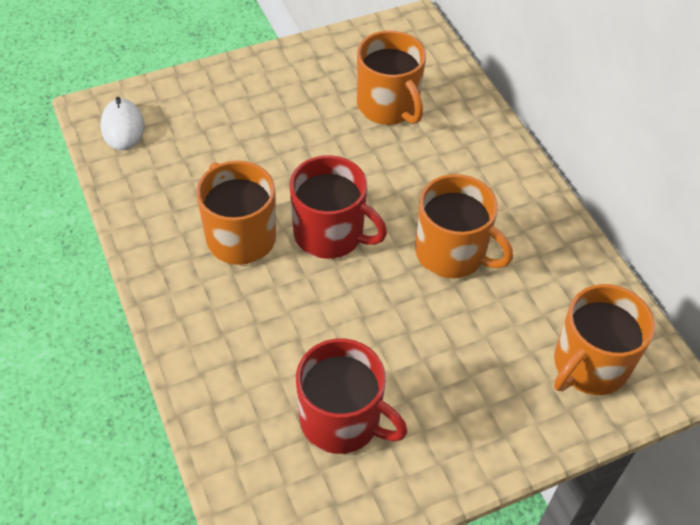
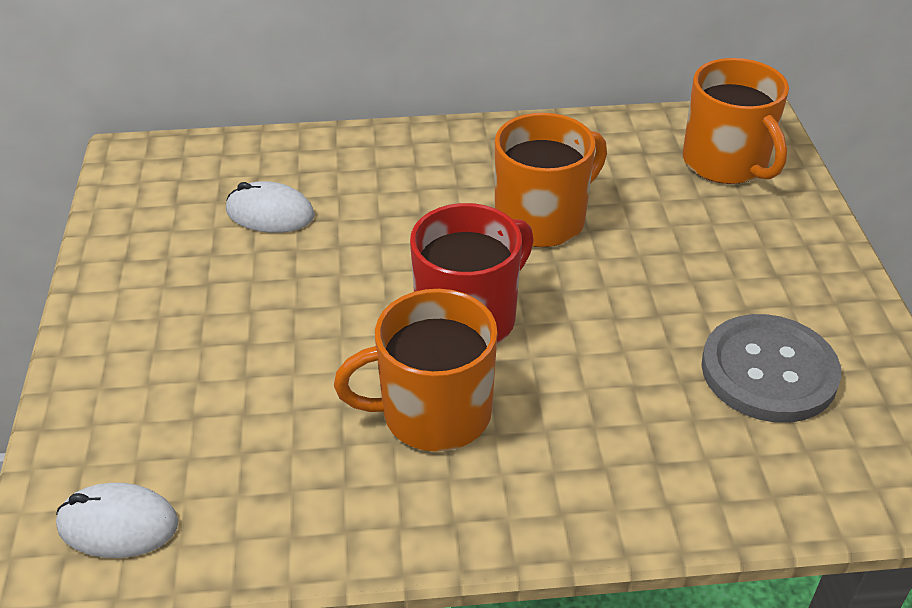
camera: 70 degrees left, 10 degrees down
(342, 420) = (768, 371): red mug -> grey button
(389, 106) = (270, 213): orange mug -> white mouse

